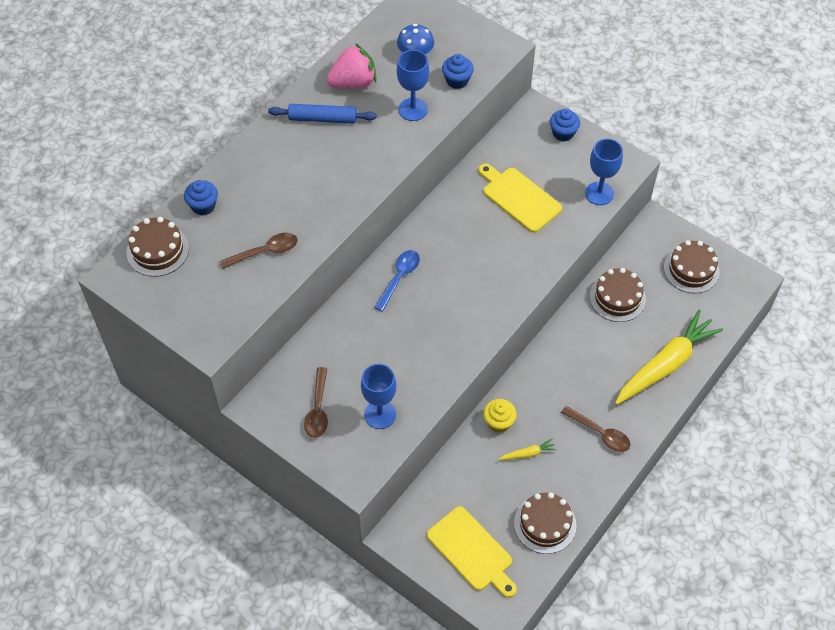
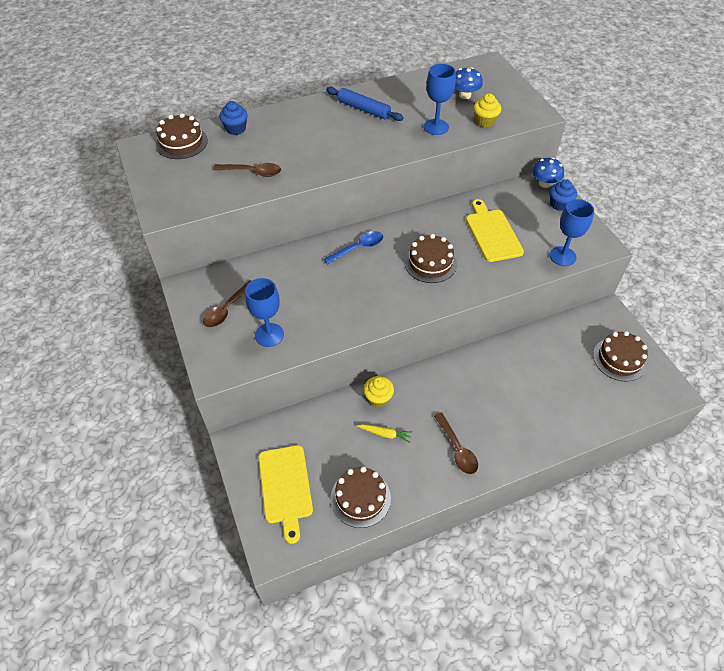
camera: 30 degrees right, 5 degrees down
(353, 82) = (404, 96): pink strawberry -> none
(457, 80) = (484, 121): blue cupcake -> yellow cupcake
(535, 113) = (544, 183): none -> blue mushroom
(617, 298) = (540, 352): brown cake -> brown cake (430, 263)
(666, 364) = (551, 422): yellow carrot -> none

